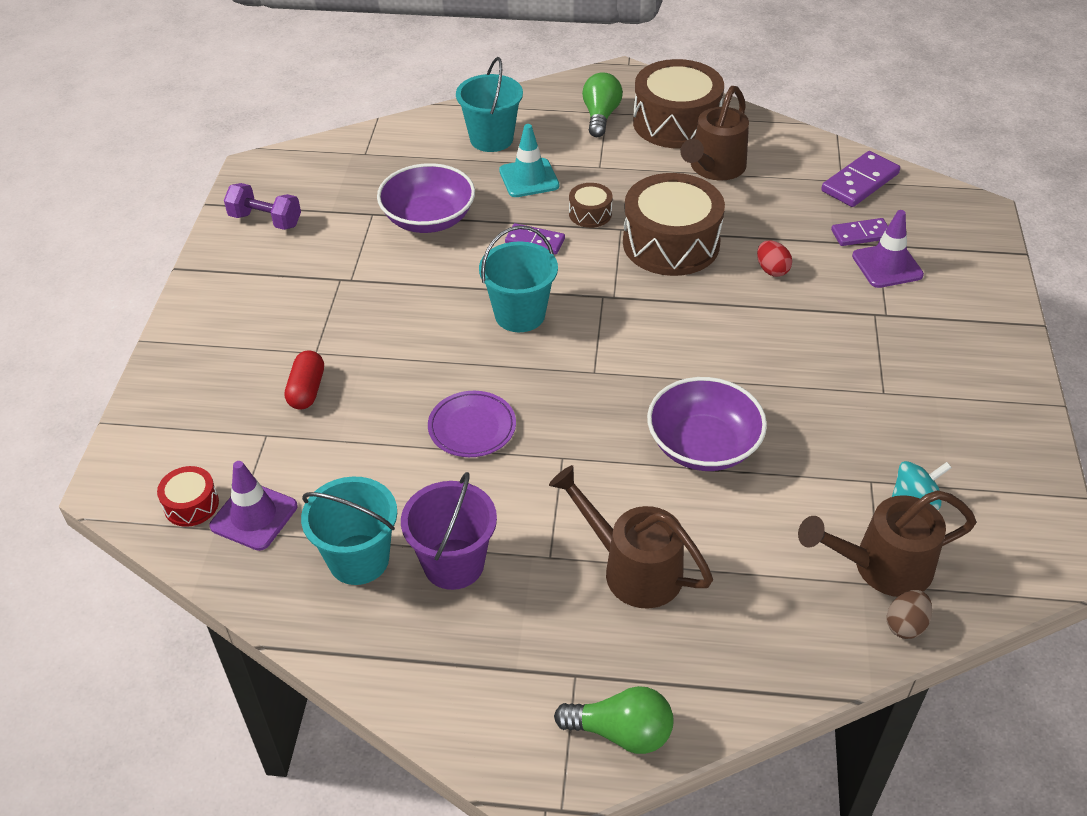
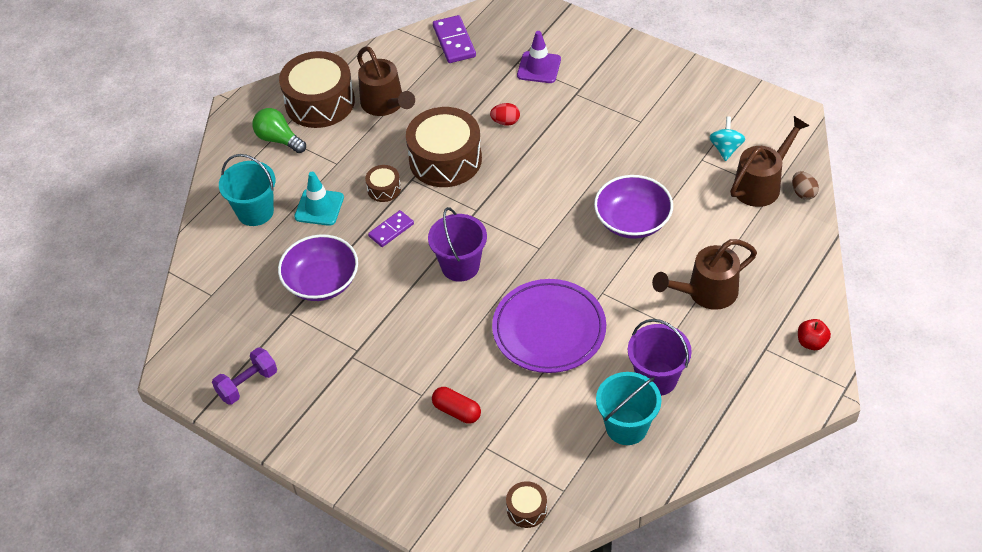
camera: 60 degrees left, 5 degrees up
(191, 504) = (526, 509): red drum -> brown drum
(254, 516) = (558, 475): purple traffic cone -> none
(472, 427) = (549, 329): purple plate -> purple plate, size x1.79
(520, 314) = (460, 266): turquoise bucket -> purple bucket
(621, 732) = (811, 342): green light bulb -> red apple
(861, 234) = (503, 65): purple domino -> none
(881, 567) = (762, 184): brown watering can -> brown watering can turned 150 degrees counterclockwise

